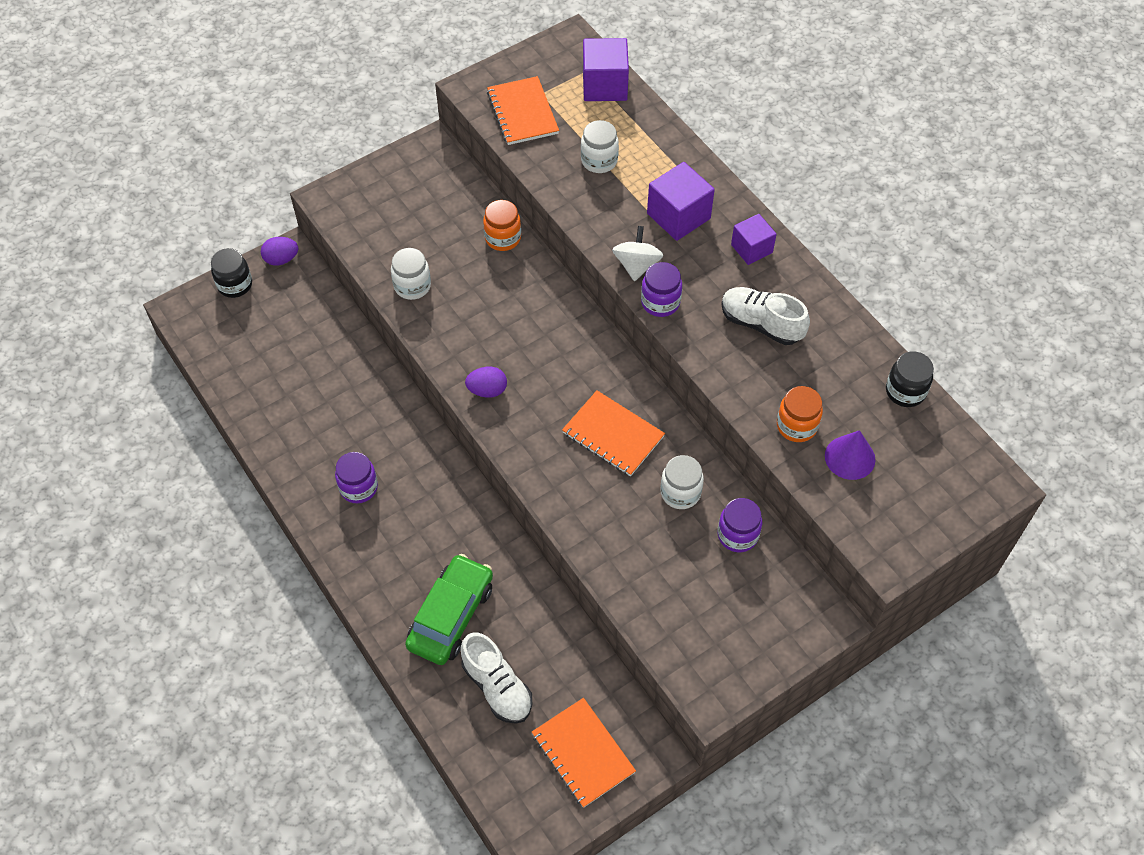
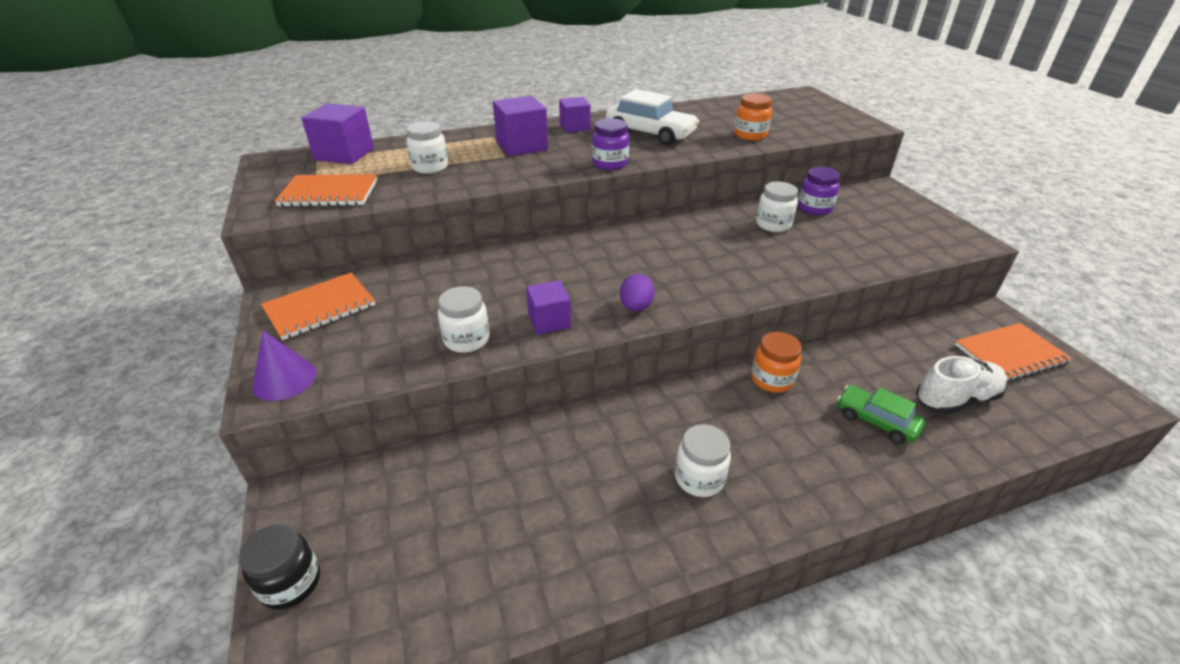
camera: 75 degrees left, 20 degrees down
(281, 259) = (290, 512): purple egg -> none
(358, 487) = (699, 478): purple jar -> white jar
(450, 333) = (549, 321): none -> purple cube
(451, 616) = (876, 421): green car -> green car, size x0.63
(503, 238) = (446, 270): orange jar -> orange jar (771, 379)
(613, 435) = (708, 246): orange notebook -> orange notebook (320, 308)
(636, 265) = (563, 167): white spinning top -> none
(761, 324) = (650, 133): white shoe -> white car
(850, 457) = (780, 124): purple cone -> purple cone (284, 379)
(905, 391) = (725, 104): black jar -> none

